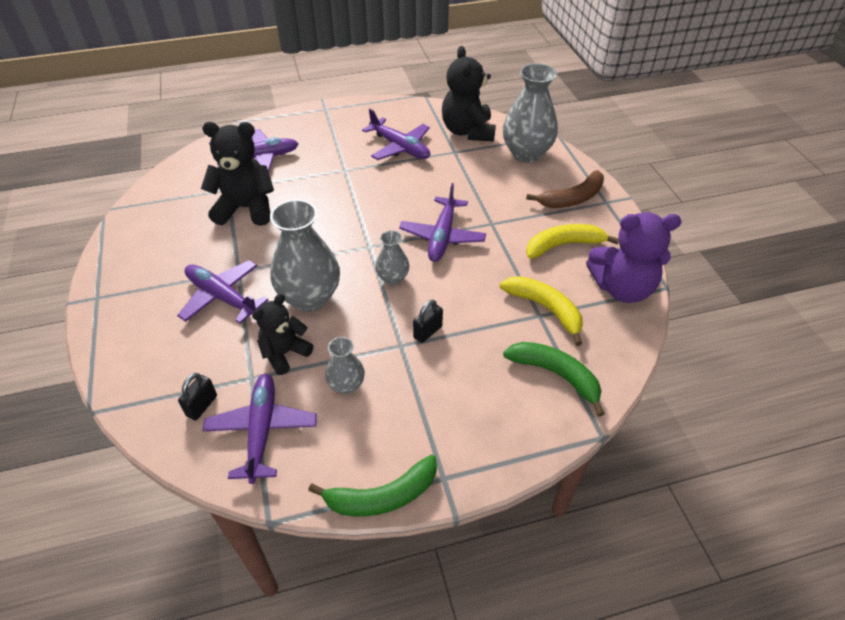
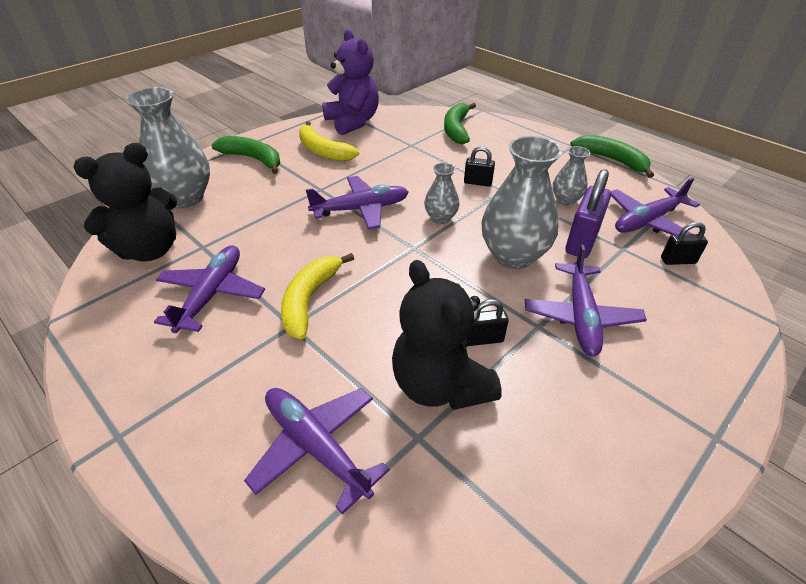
camera: 120 degrees left, 5 degrees down
(256, 240) = (483, 339): none -> black padlock
(285, 353) = (581, 241): black teddy bear -> purple padlock
(545, 309) = (402, 144): yellow banana -> yellow banana (309, 300)
(572, 198) = (253, 159): brown banana -> green banana

